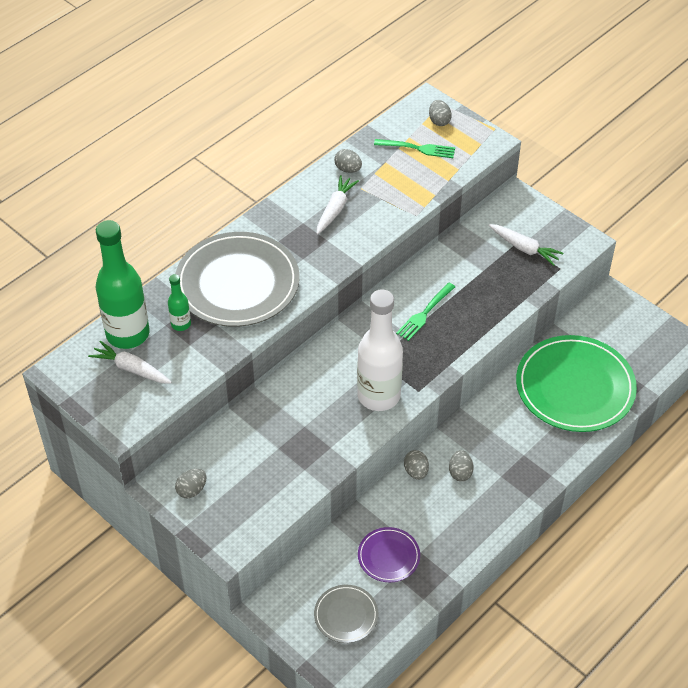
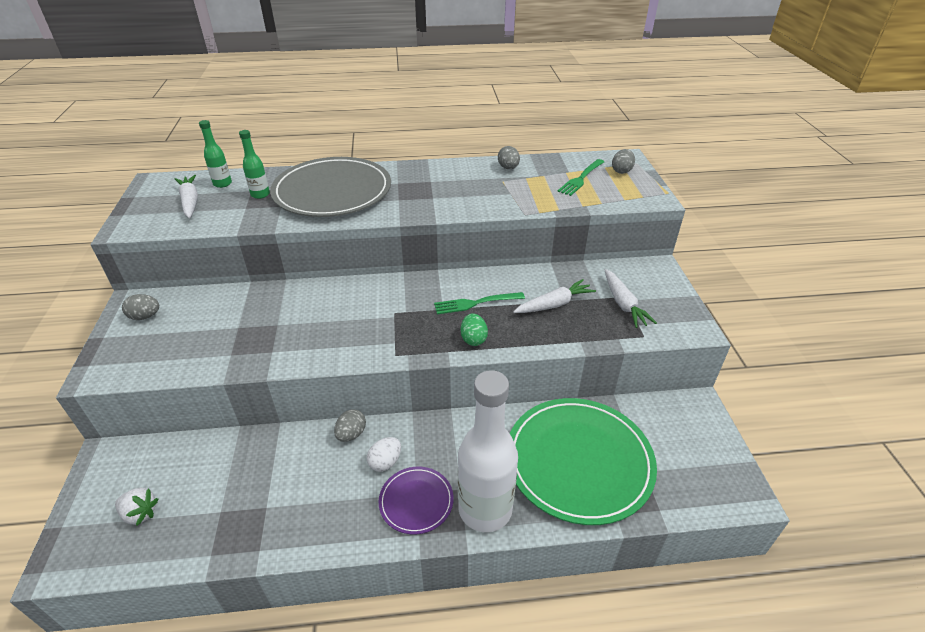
camera: 40 degrees right, 10 degrees down
(128, 334) = (222, 184): green bottle -> green bottle, size x0.46
(335, 209) = (465, 184): white carrot -> white carrot (554, 304)
(346, 615) = (140, 513): grey plate -> white strawberry
(378, 396) = (359, 338): white bottle -> white bottle (485, 509)
(388, 556) = (238, 489): purple plate -> purple plate (416, 501)
(417, 148) = (581, 178): green fork -> green fork turned 75 degrees clockwise
(456, 344) = (473, 339): none -> green egg
(460, 472) = (385, 462): grey egg -> white egg

